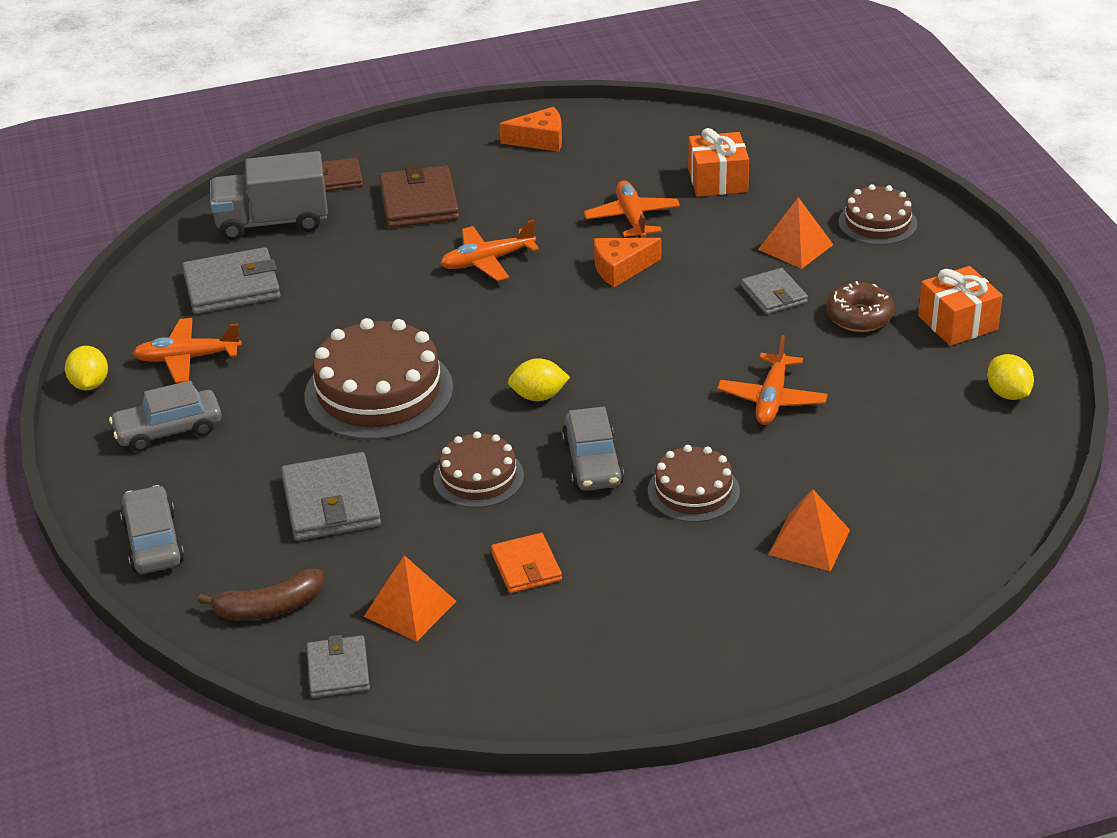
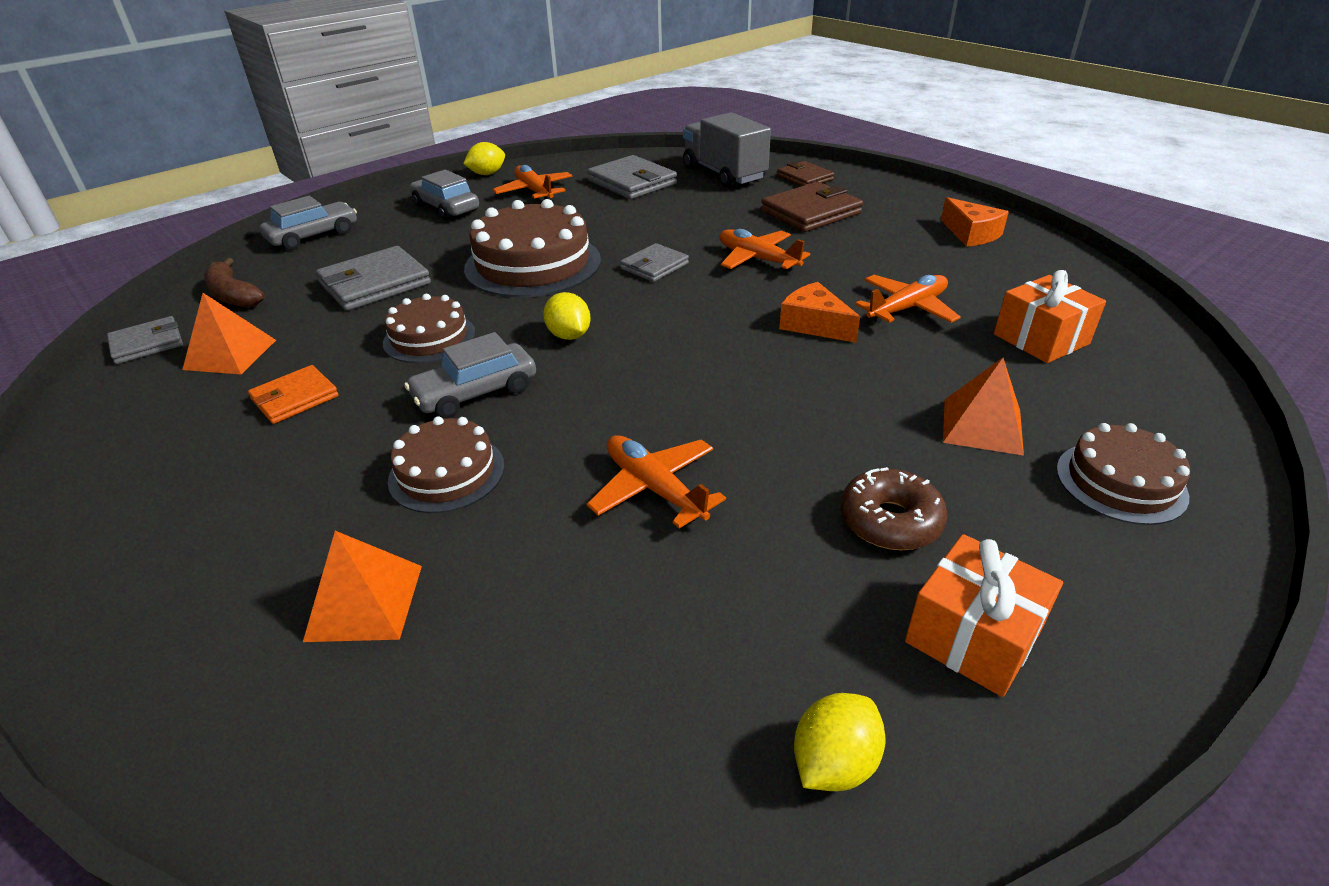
camera: 65 degrees right, 0 degrees up
(772, 399) = (654, 488): orange plane -> orange plane turned 60 degrees clockwise
(774, 294) = (867, 435): grey wallet -> grey wallet (654, 266)

